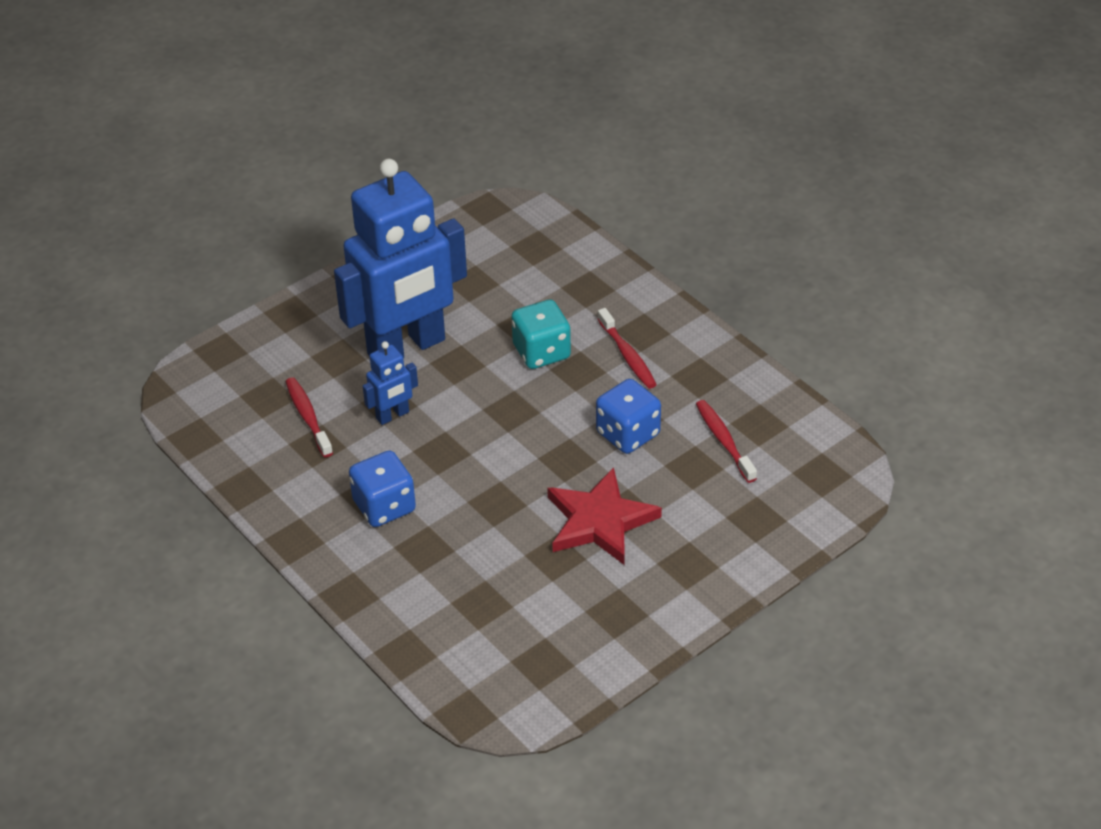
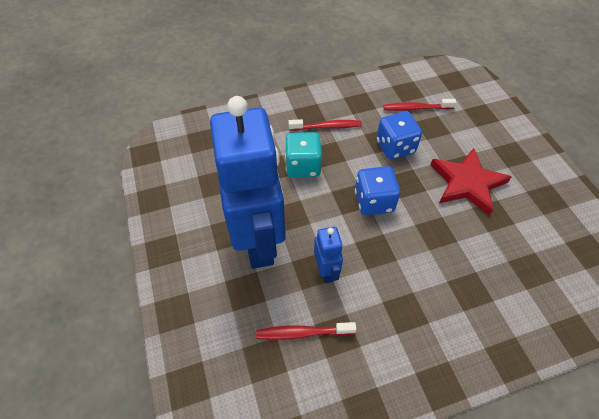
camera: 70 degrees left, 10 degrees up
(384, 506) = (420, 305): blue dice -> blue dice (374, 201)

